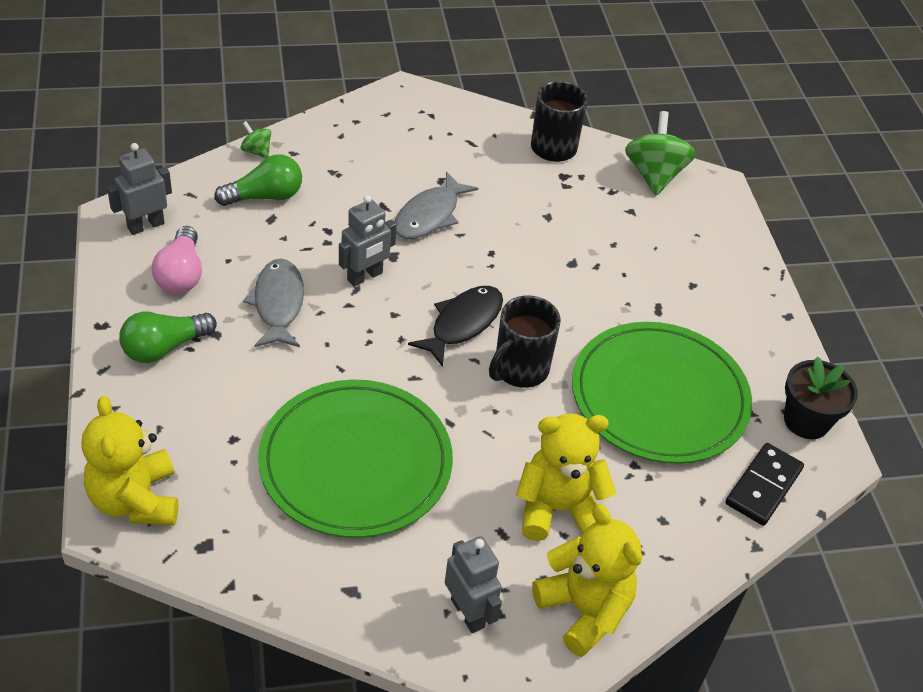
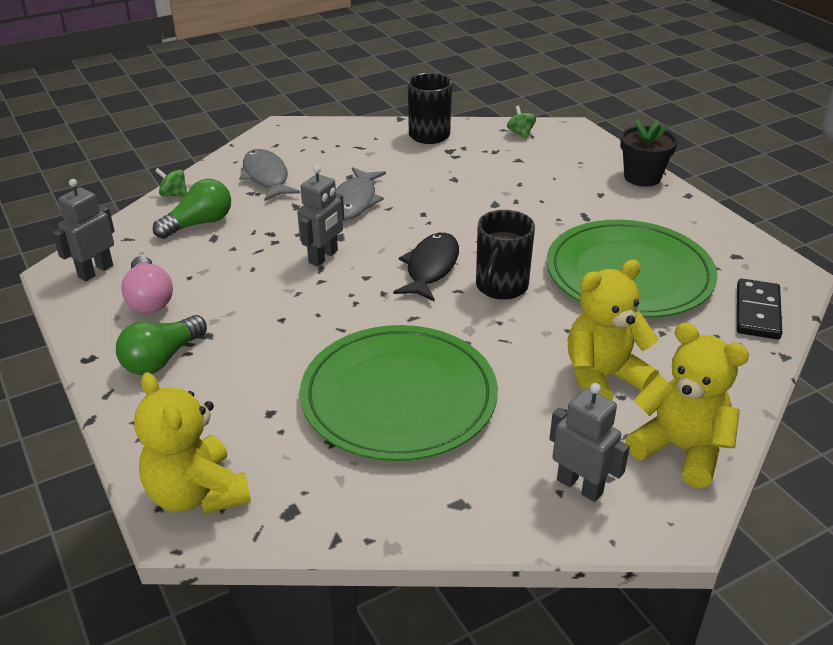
camera: 15 degrees left, 10 degrees down
(278, 304) = (255, 297): grey fish -> grey fish (266, 177)
(654, 175) = (520, 133): green spinning top -> green spinning top, size x0.50
(806, 421) = (755, 258): black flower pot -> black flower pot (642, 177)

